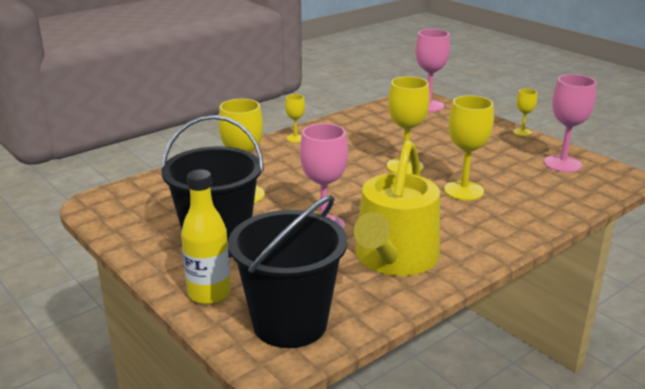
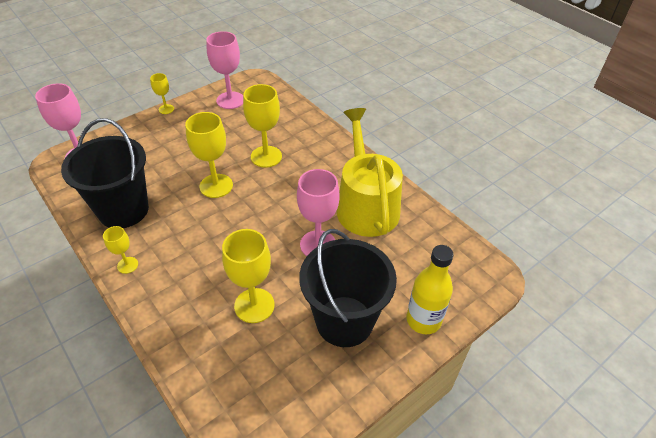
camera: 90 degrees left, 20 degrees up
(290, 323) = (453, 266): black bucket -> black bucket (123, 210)
(394, 258) = (366, 205): yellow watering can -> yellow watering can turned 120 degrees counterclockwise

